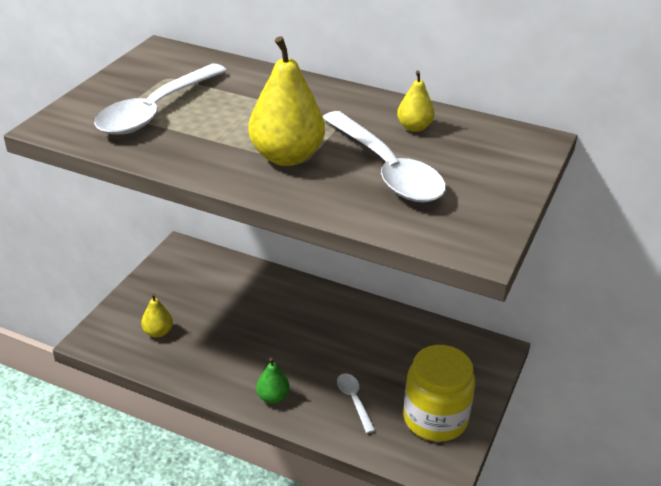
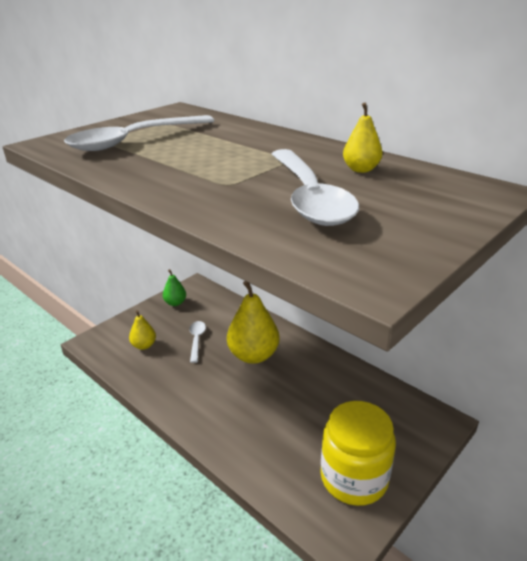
camera: 20 degrees right, 5 degrees down
(273, 397) = (208, 420): green pear -> green pear (175, 303)
(286, 157) = (216, 179): yellow pear -> yellow pear (253, 355)
(354, 400) = (280, 440): white spoon -> white spoon (196, 340)

